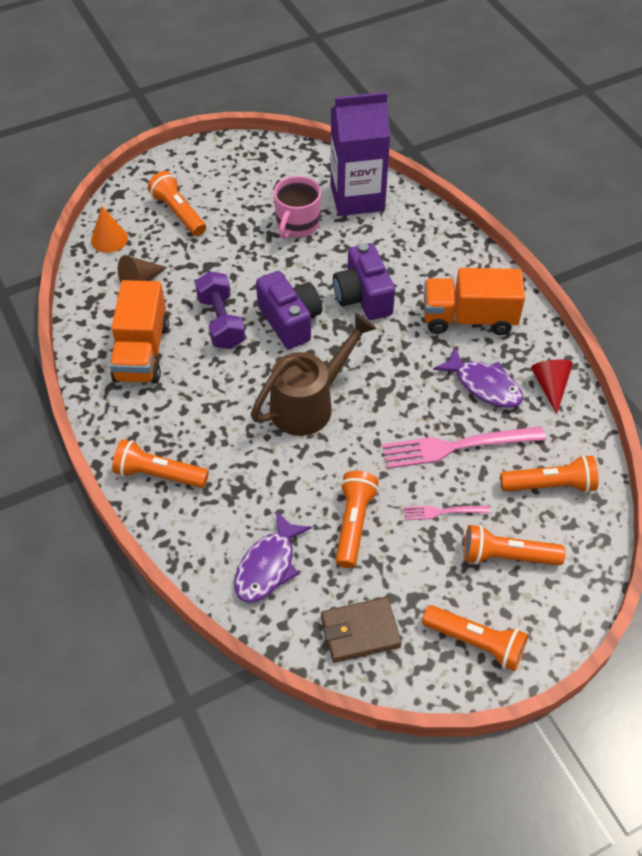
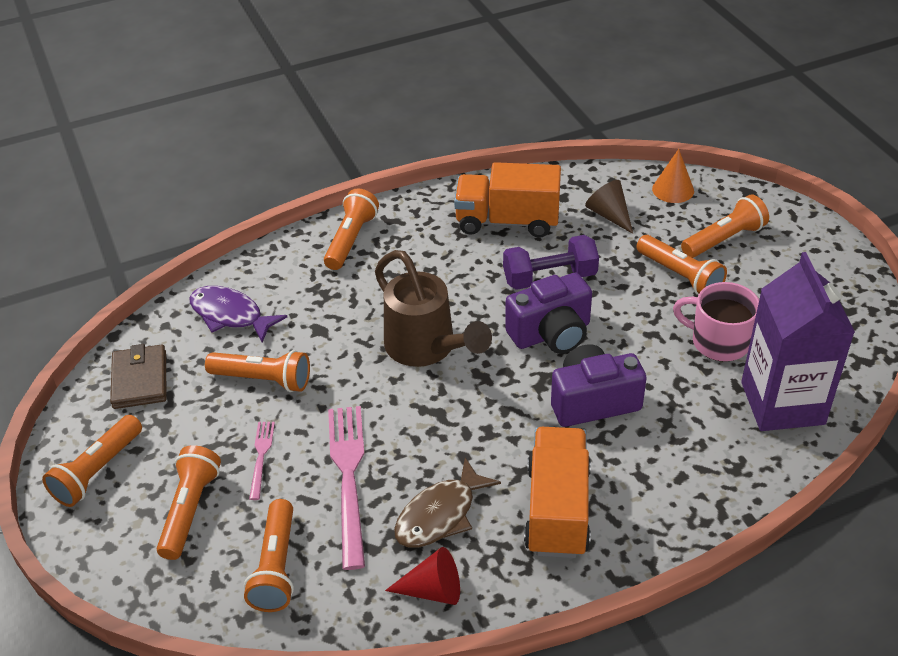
camera: 95 degrees right, 10 degrees down
(222, 241) = (680, 276): none -> orange flashlight
(484, 385) = (440, 515): purple fish -> brown fish

